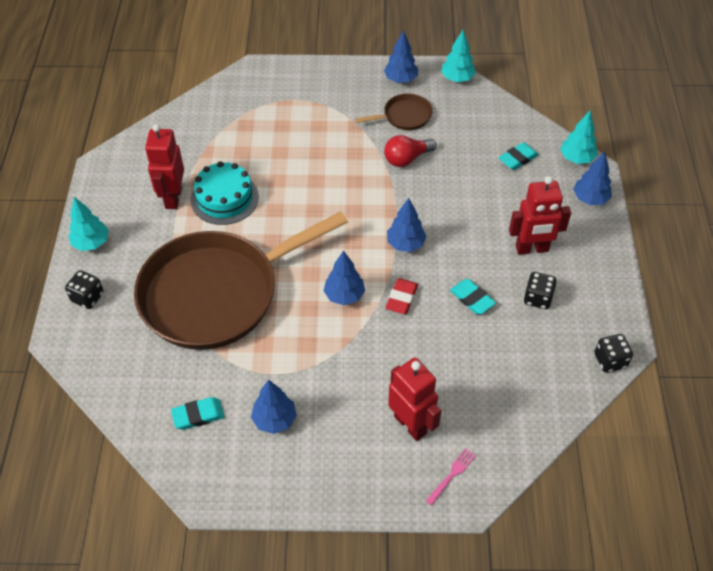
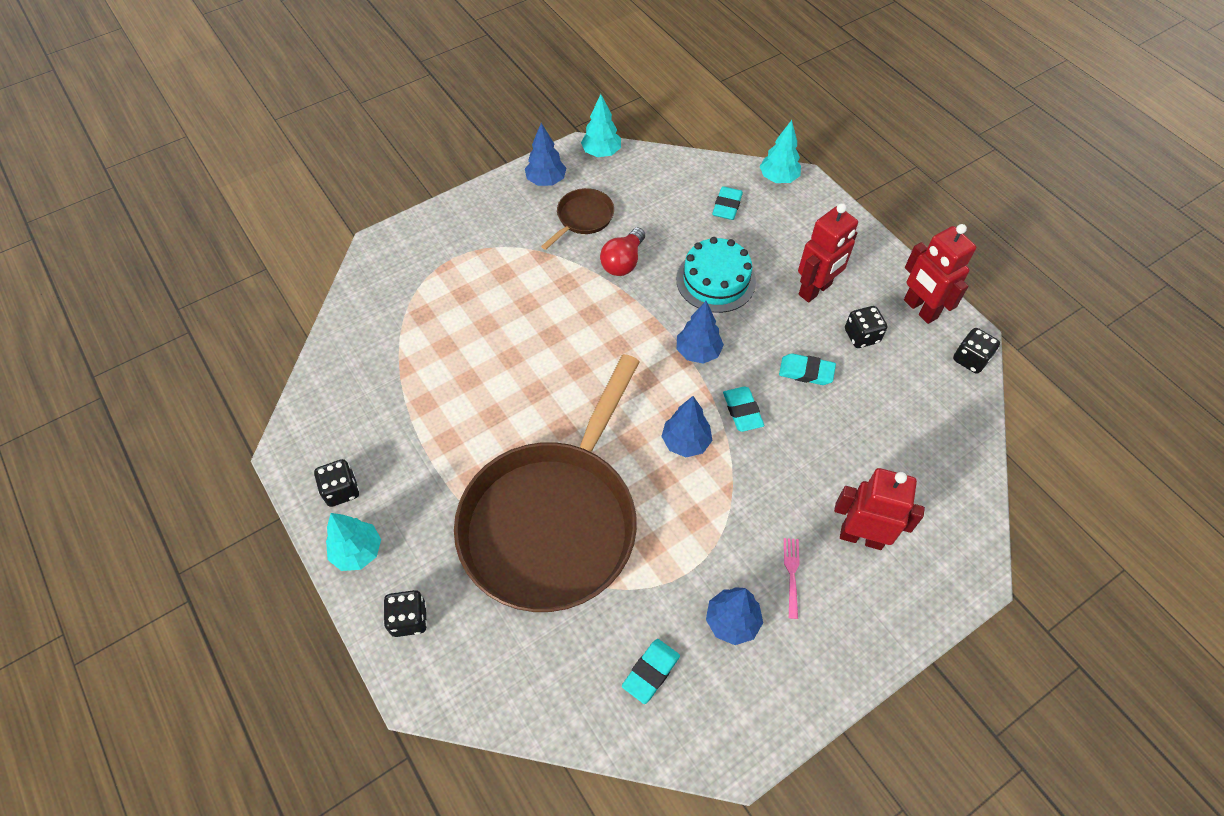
camera: 35 degrees left, 5 degrees up
(111, 203) = (341, 490): none -> black dice
(173, 198) = (410, 442): red robot -> red robot (920, 309)
(224, 198) = (469, 409): turquoise cake -> turquoise cake (715, 280)
(401, 298) = (742, 411): red eraser -> turquoise eraser
(451, 475) = (940, 563): pink fork -> pink fork (792, 574)
(590, 199) = (823, 212): blue tree -> none

